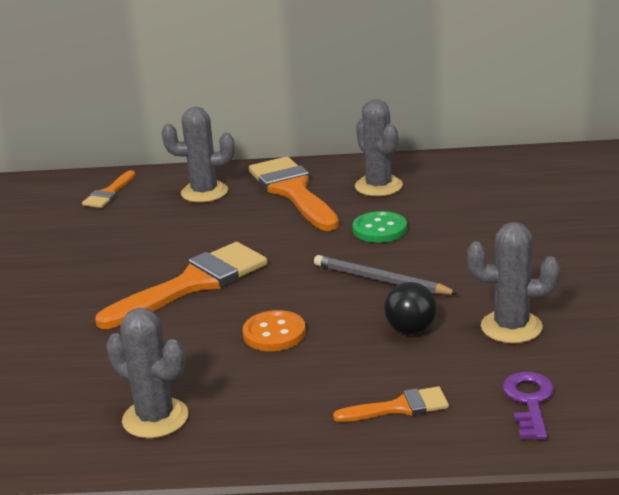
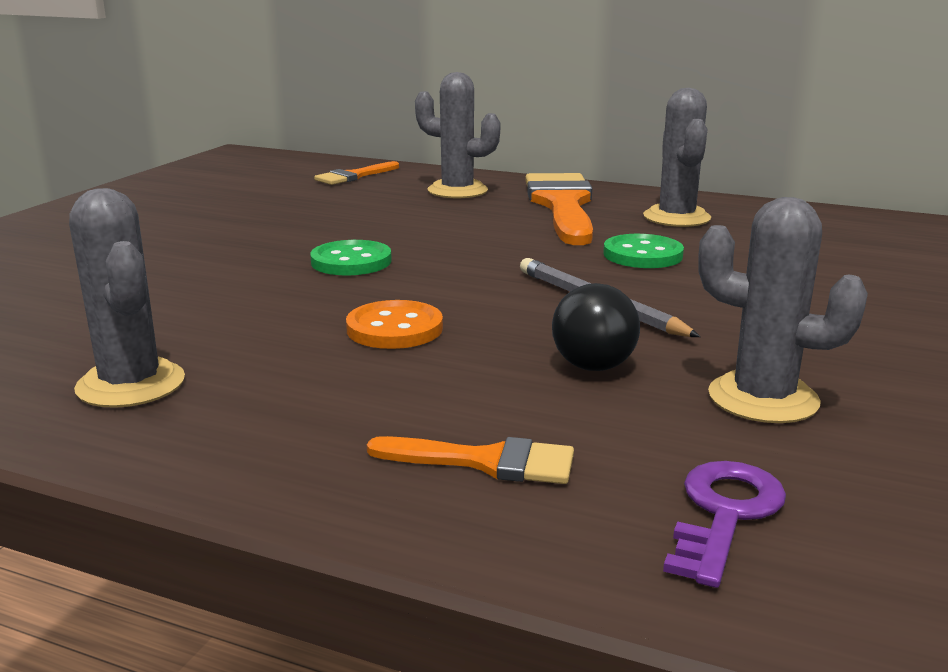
camera: 20 degrees right, 5 degrees down
(193, 284) = (351, 261): orange brush -> green button

